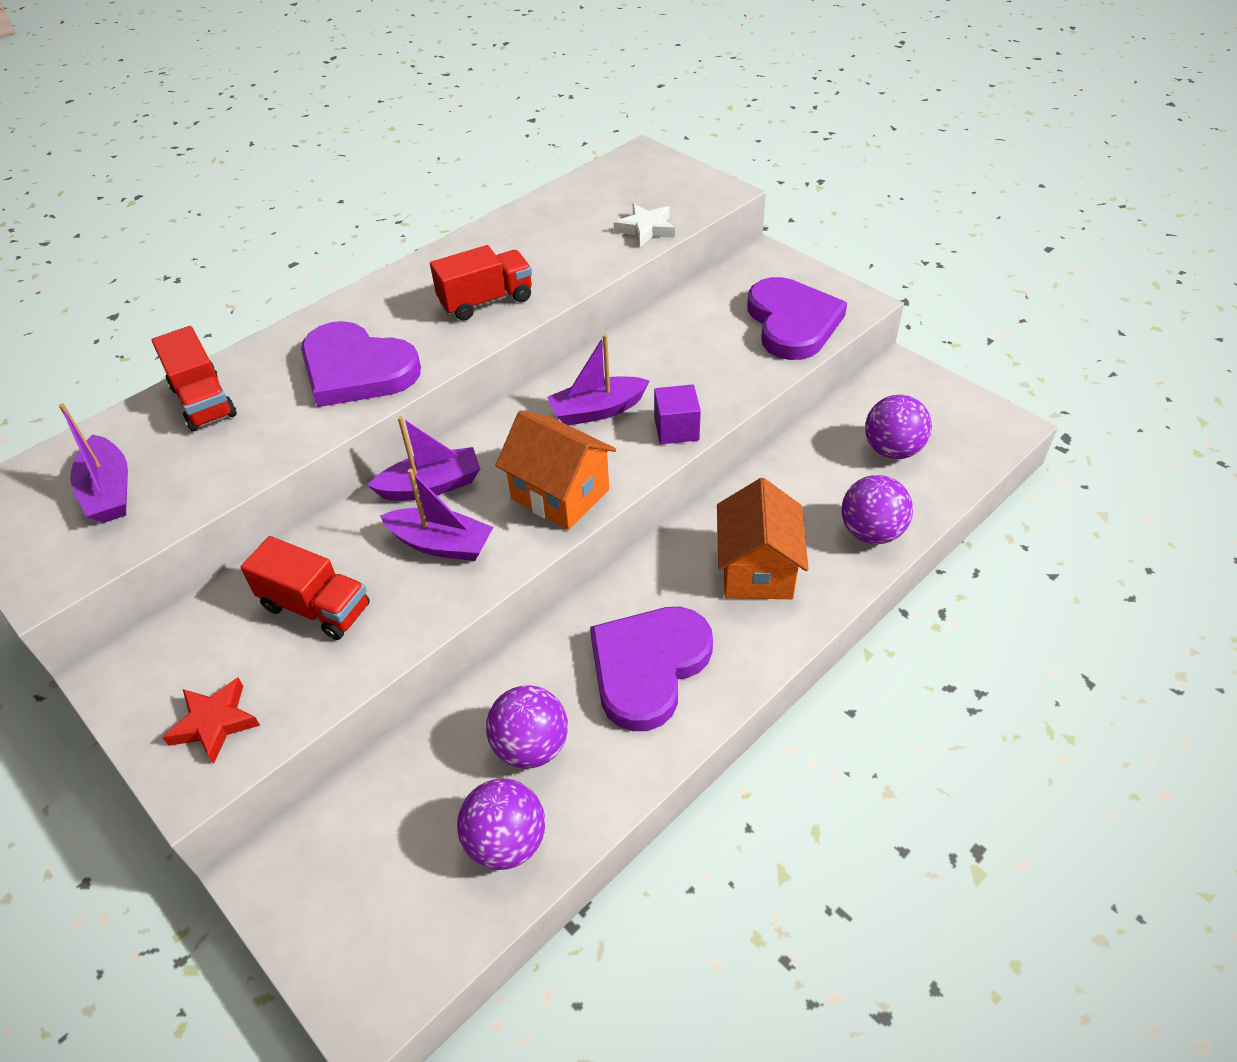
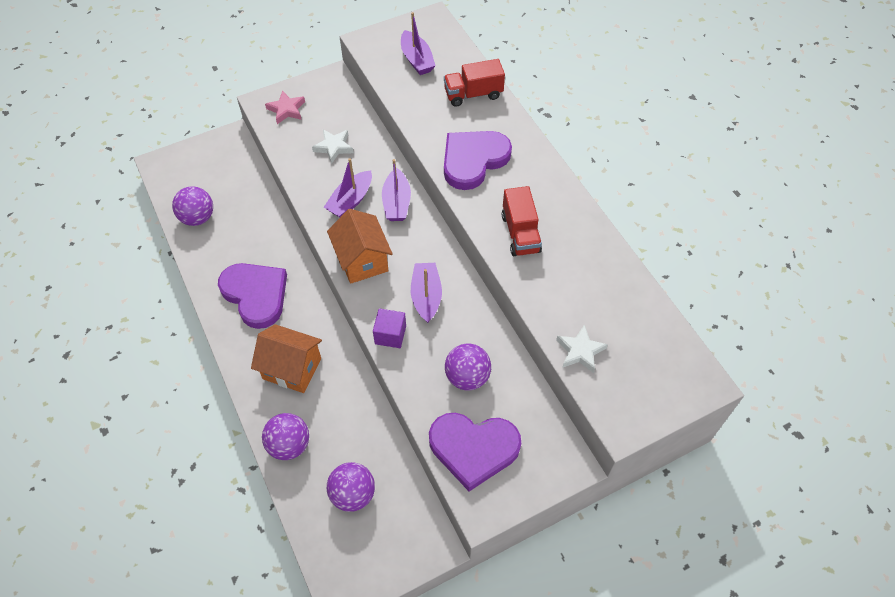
camera: 105 degrees right, 10 degrees up
(109, 491) = (417, 60): purple boat -> purple boat turned 105 degrees counterclockwise
(215, 723) = (286, 110): red star -> pink star
(316, 607) = (334, 147): red truck -> white star
(531, 746) = (238, 236): purple ball -> purple ball (467, 377)
(560, 494) = (362, 260): orange house -> orange house turned 75 degrees counterclockwise

